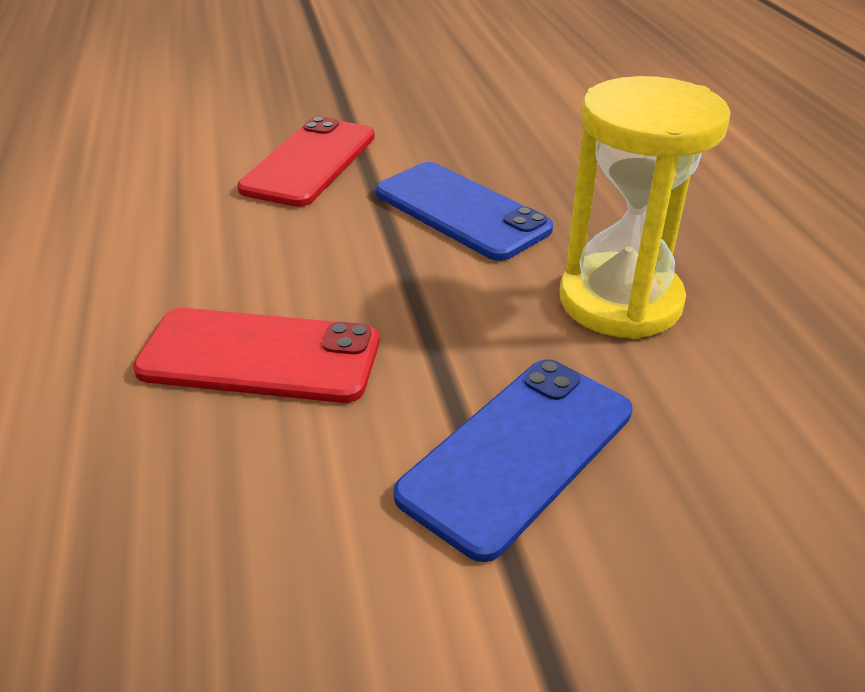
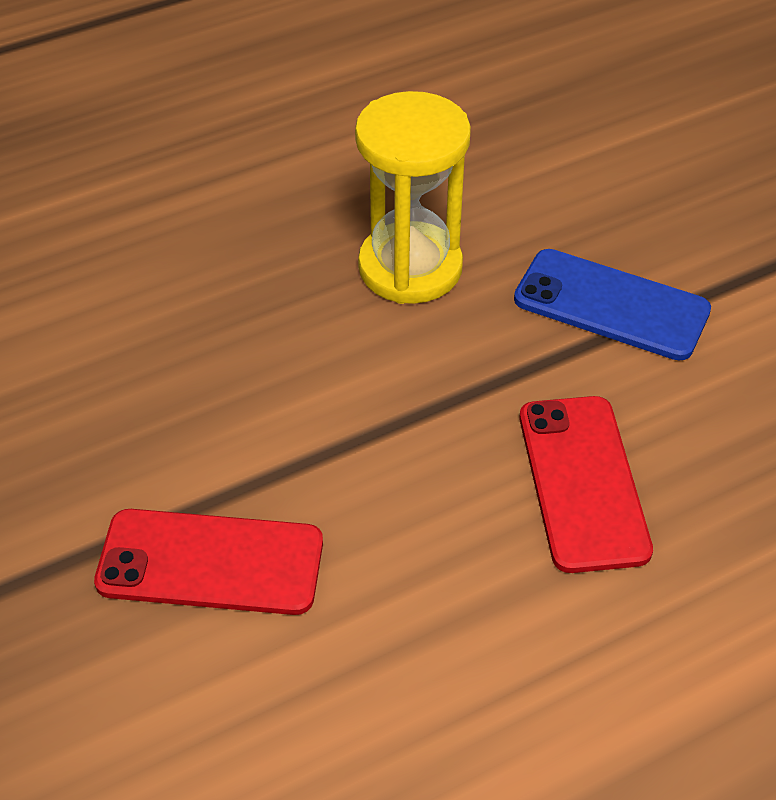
camera: 105 degrees left, 10 degrees up
(461, 211) = (291, 394): blue phone -> none

